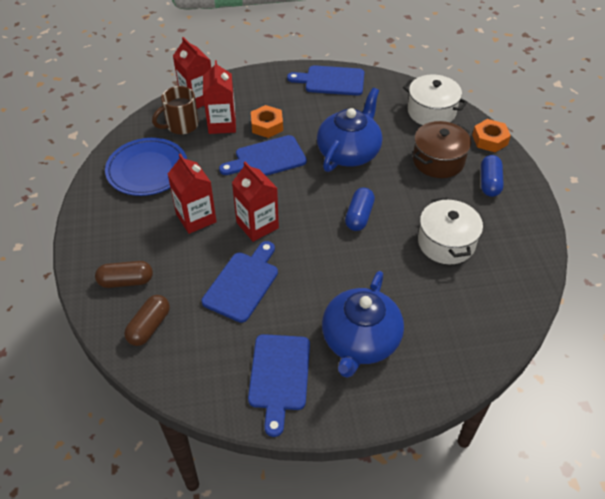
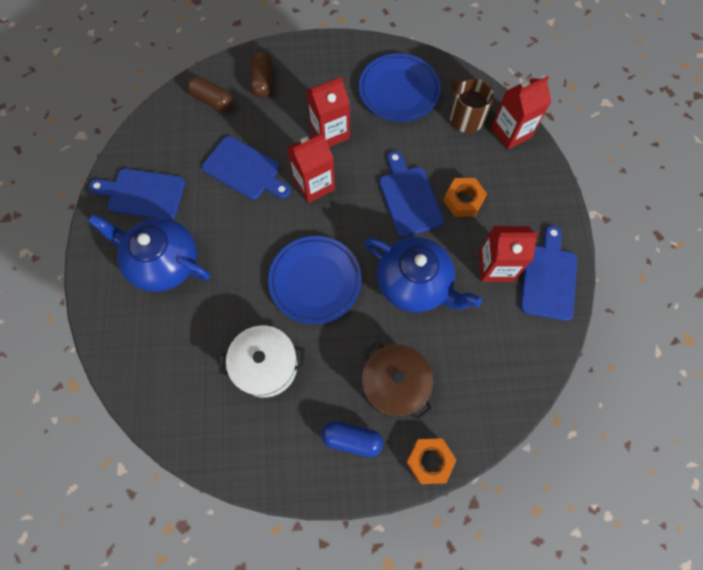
camera: 95 degrees right, 20 degrees up
(222, 124) = (467, 156): red carton -> red carton (495, 266)
(359, 216) = (315, 281): blue capsule -> blue plate
(431, 112) = (487, 395): white pot -> none

